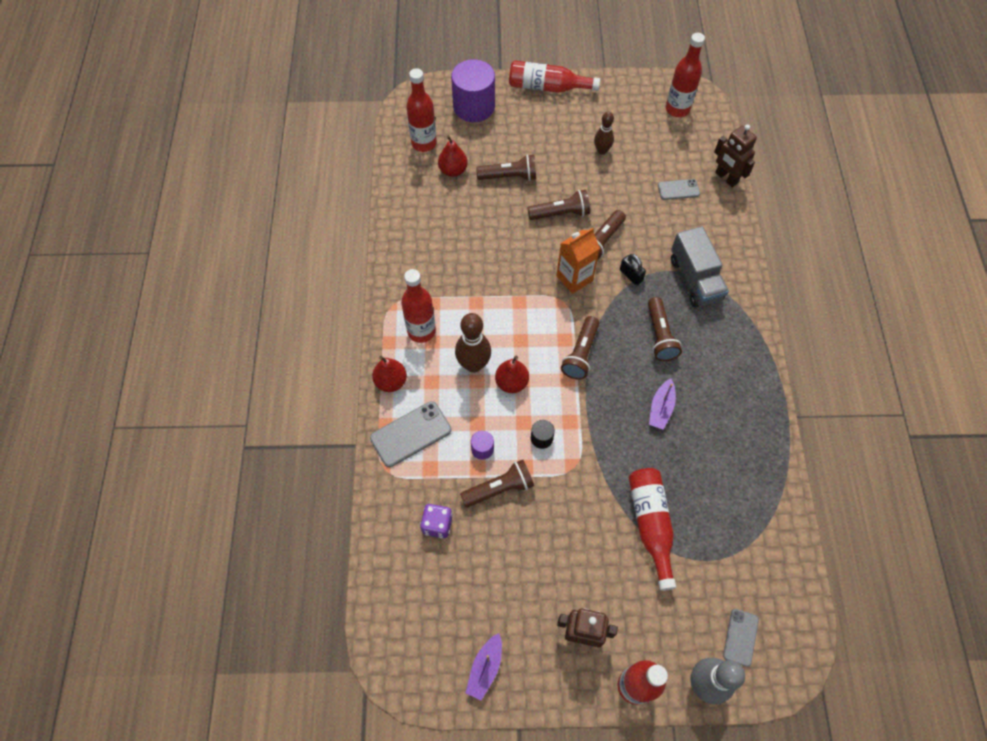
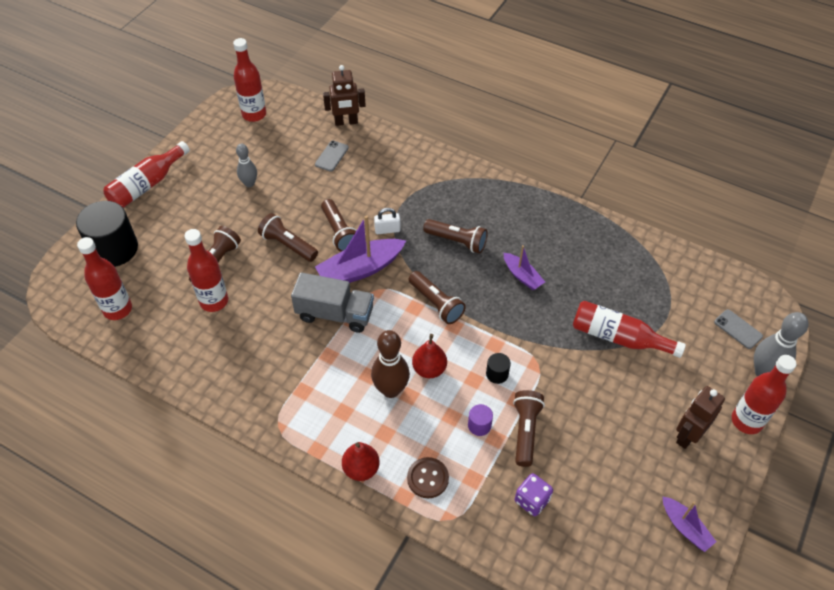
camera: 60 degrees left, 10 degrees down
(411, 434) = (428, 478): grey phone -> brown button
(421, 331) = (325, 415): red bottle -> red bottle (214, 301)
(453, 170) = (171, 301): red pear -> none
(474, 107) = (114, 249): purple cylinder -> black cylinder
(561, 213) = (288, 245): brown flashlight -> brown flashlight turned 75 degrees counterclockwise
(574, 278) = (360, 269): orange carton -> purple boat
(602, 150) = (249, 183): brown bowling pin -> grey bowling pin
(631, 275) = (387, 230): black padlock -> white padlock
(695, 279) = (422, 191): grey truck -> grey truck (335, 314)

